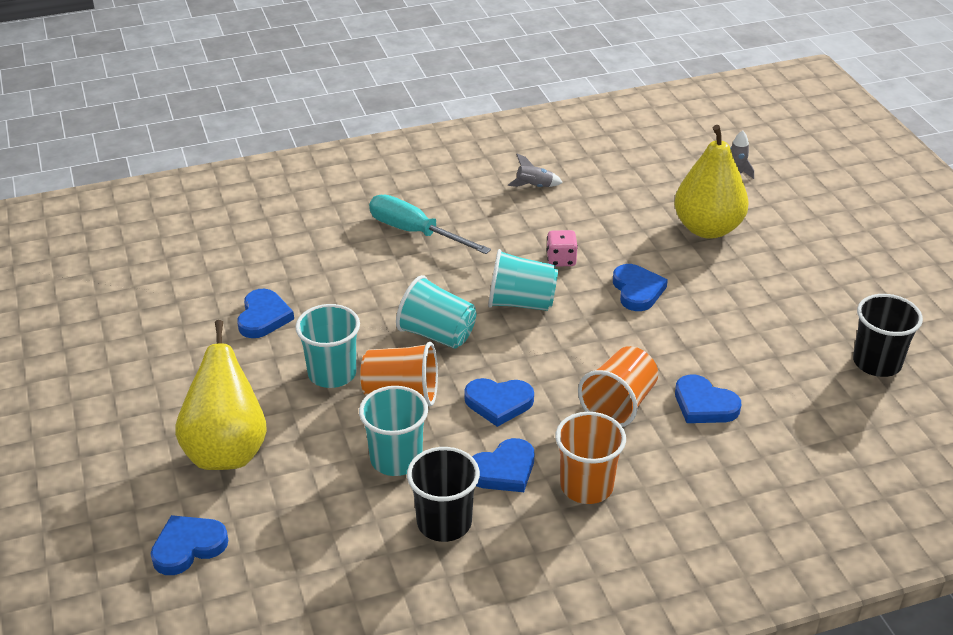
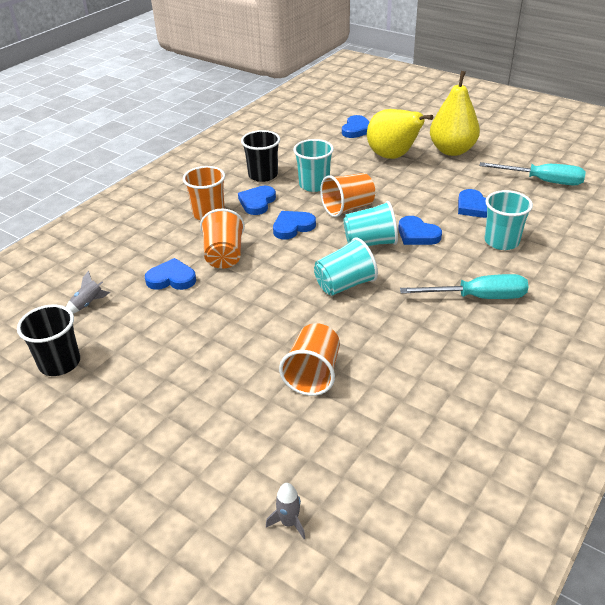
camera: 145 degrees right, 0 degrees up
(134, 308) = (542, 181): none -> turquoise screwdriver
(332, 373) = (396, 201): turquoise cup -> turquoise cup (501, 241)
(534, 186) = (453, 388): grey rocket -> grey rocket (88, 304)
(561, 260) = (354, 329): pink dice -> none
(635, 244) = (313, 374): none -> orange cup
(637, 290) = (275, 333): blue heart -> blue heart (417, 234)
(707, 228) = (266, 425): yellow pear -> yellow pear (452, 150)

